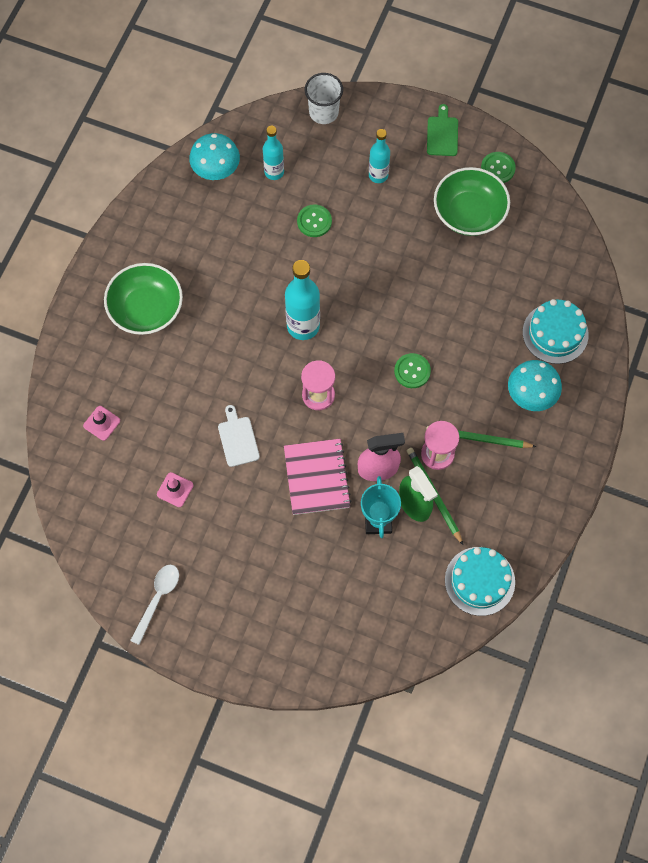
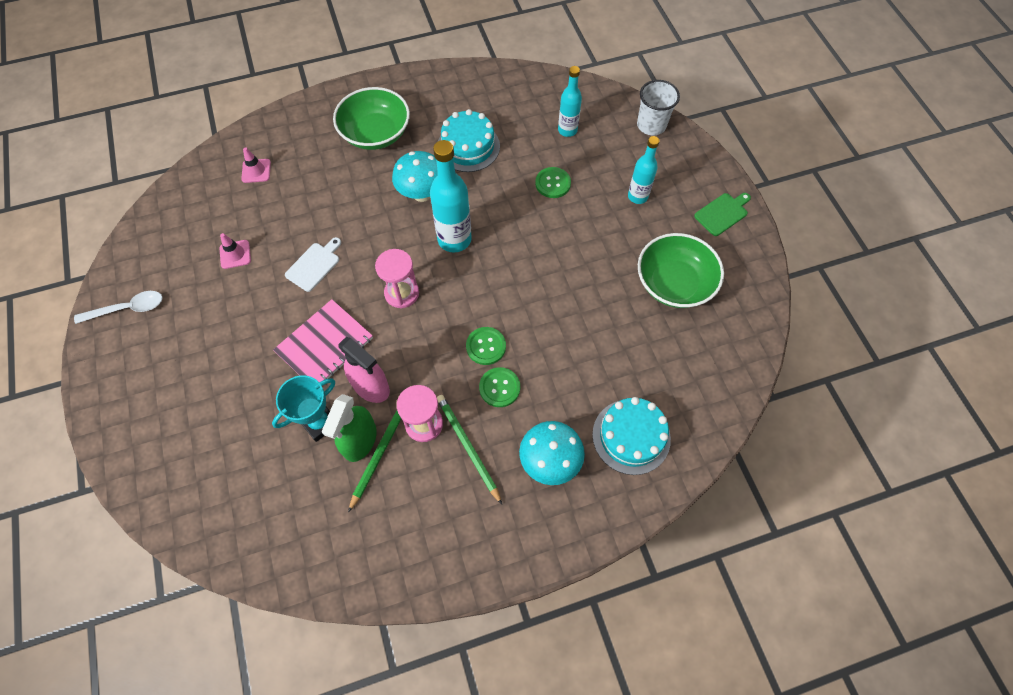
camera: 50 degrees right, 5 degrees down
(216, 171) = (531, 97): turquoise mushroom -> turquoise mushroom (422, 194)
(479, 581) = (324, 555): turquoise cake -> turquoise cake (468, 147)
(497, 168) = (737, 274): green button -> green button (499, 388)

